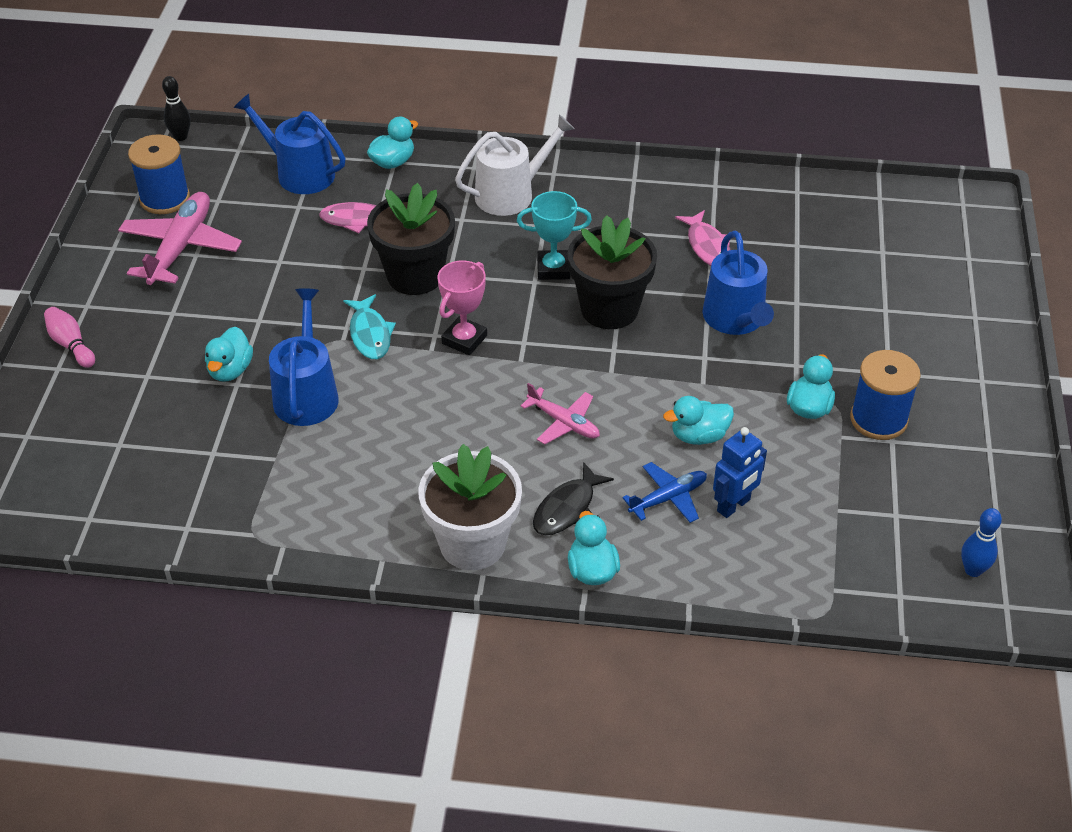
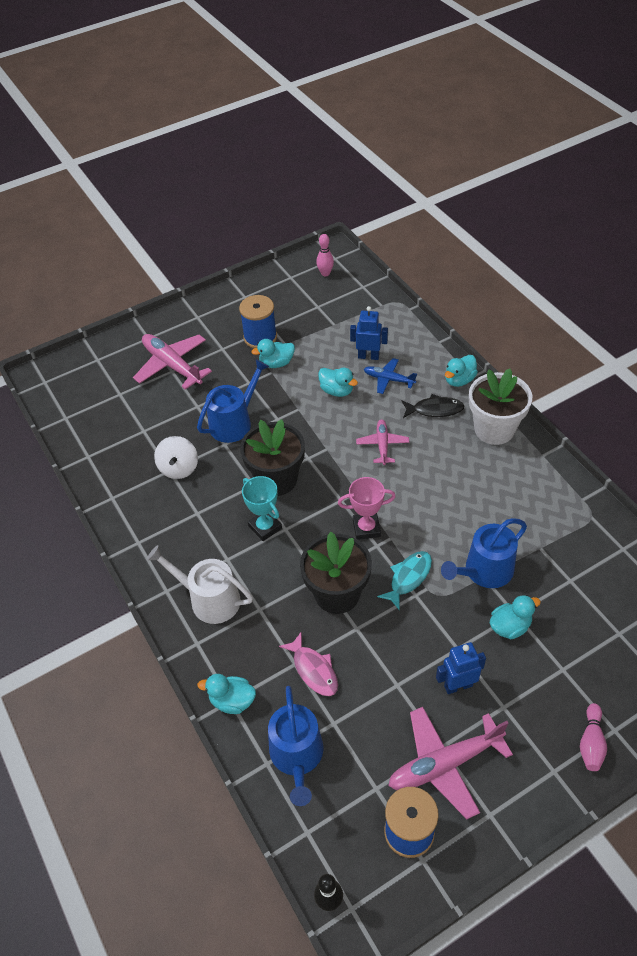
camera: 125 degrees left, 5 degrees up
(228, 297) = (458, 685): none -> blue robot
(707, 246) = (179, 468): pink fish -> white spinning top
(895, 314) = (172, 365): none -> pink plane
(973, 570) = (325, 273): blue bowling pin -> pink bowling pin

